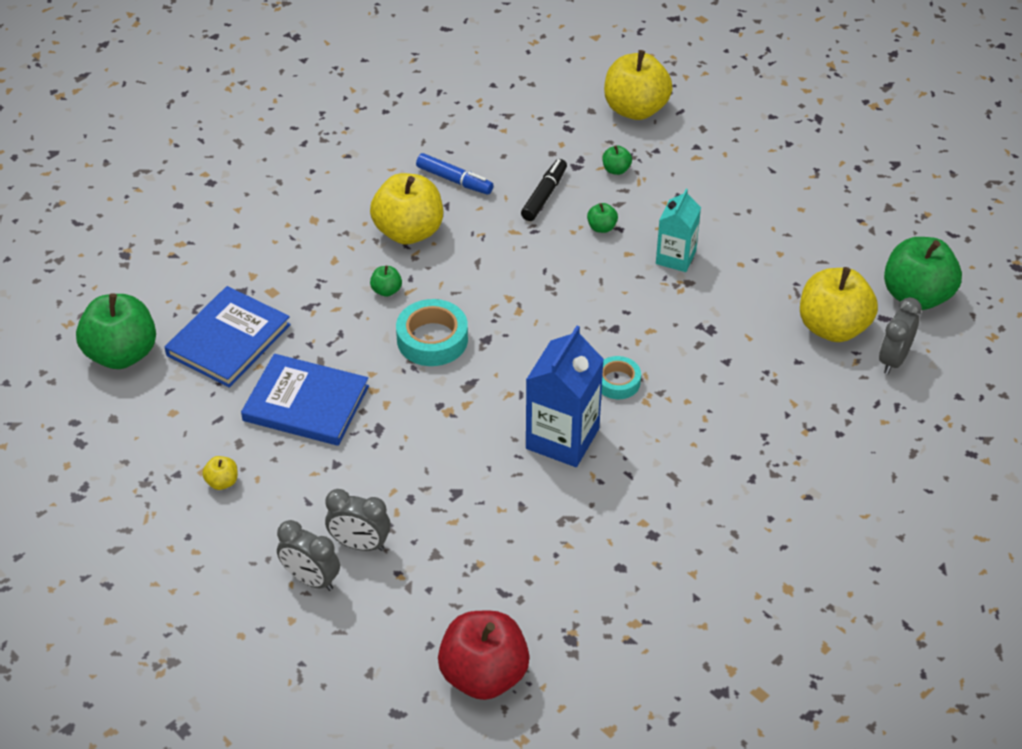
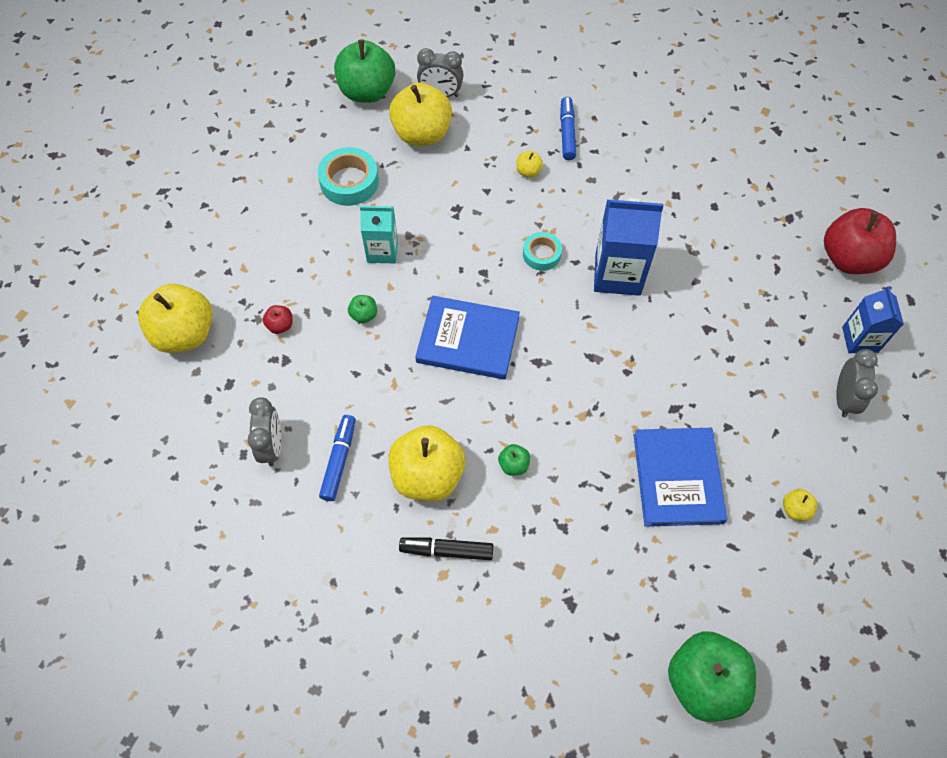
camera: 110 degrees left, 15 degrees up
(229, 340) = (638, 583): blue book -> blue book (468, 339)
(360, 544) = (793, 377): grey clock -> grey clock (272, 446)
(372, 631) = (860, 339): none -> blue carton
(432, 339) = (557, 404): turquoise tape -> turquoise tape (349, 182)
(544, 195) = (336, 374): black marker -> black marker (446, 550)
(616, 170) = (280, 325): green apple -> red apple
(741, 405) = (528, 171): none -> yellow apple
(791, 461) = (567, 133): none -> blue marker

